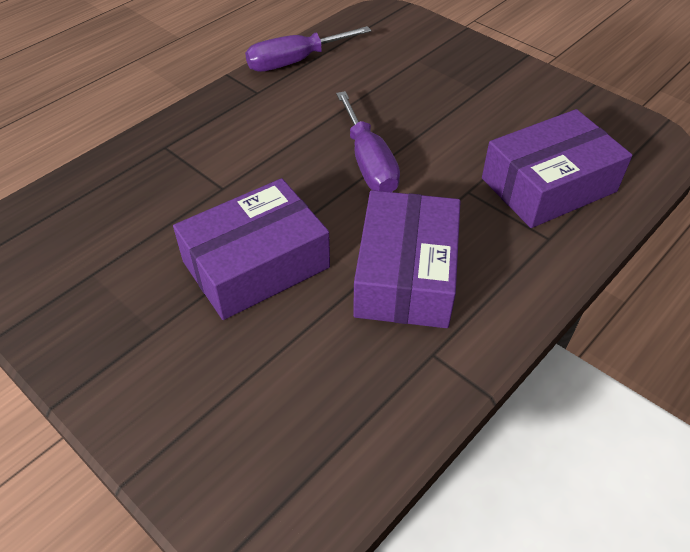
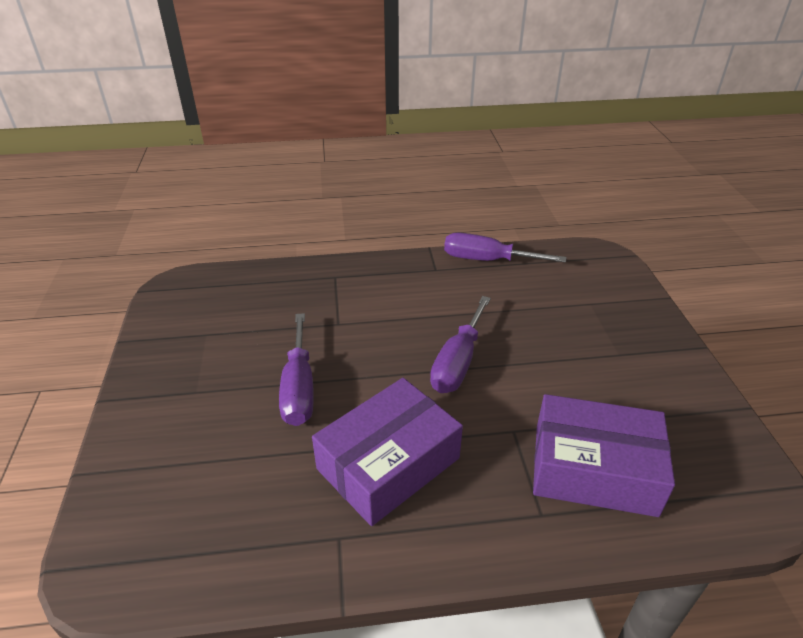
camera: 40 degrees right, 10 degrees down
(256, 264) = (299, 388): purple box -> purple screwdriver

